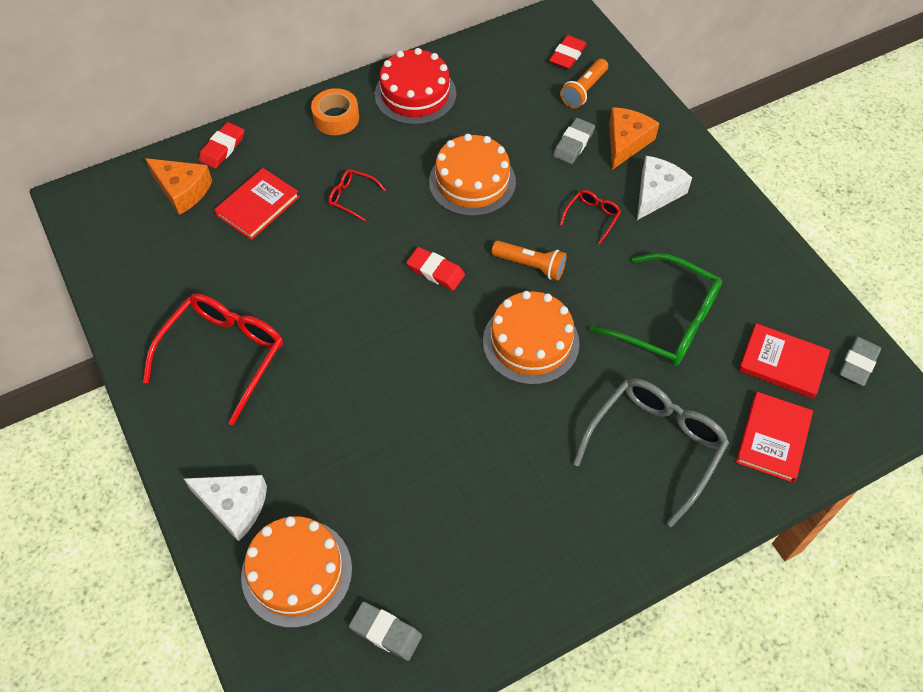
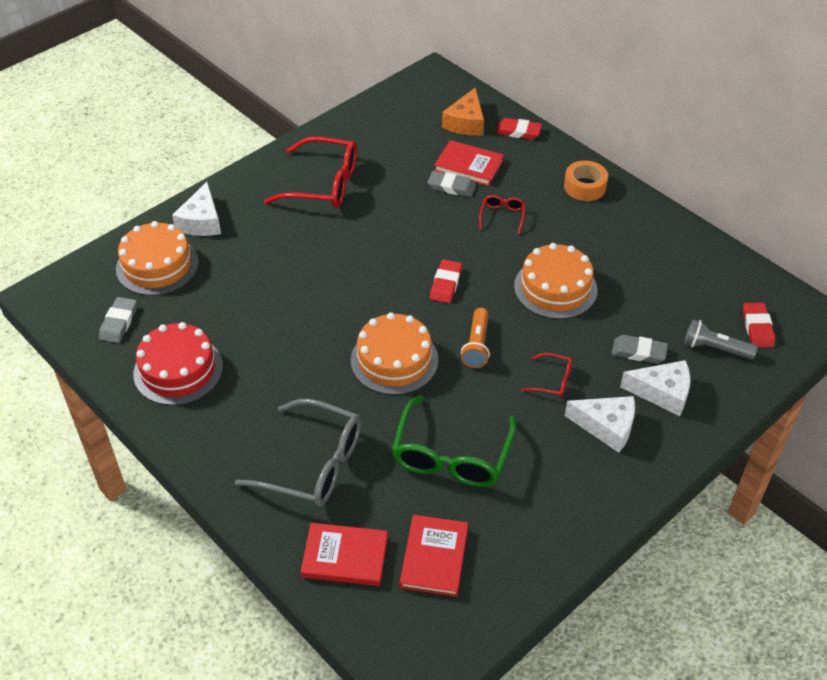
camera: 75 degrees right, 10 degrees down
(415, 94) = (640, 229): red cake -> red cake (178, 370)
(567, 55) = (757, 327): red eraser -> red eraser turned 75 degrees clockwise
(584, 90) = (715, 348): orange flashlight -> grey flashlight
(626, 142) = (662, 393): orange cheese -> white cheese
(858, 363) = (456, 627): grey eraser -> grey eraser (451, 187)

